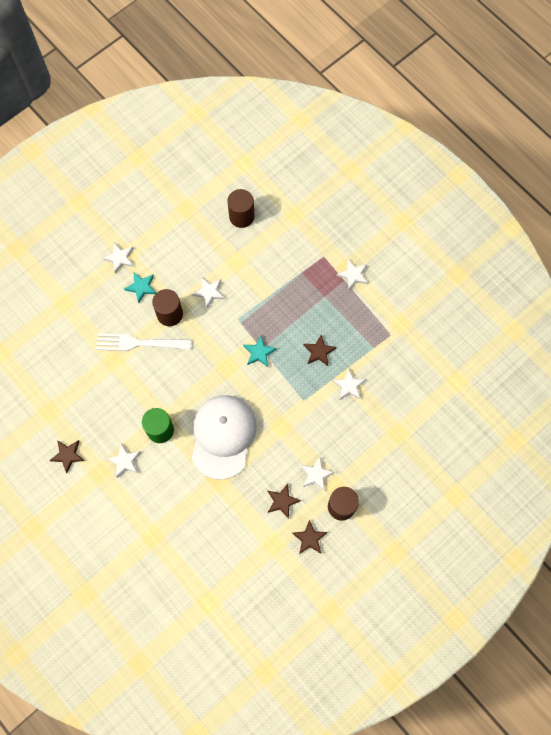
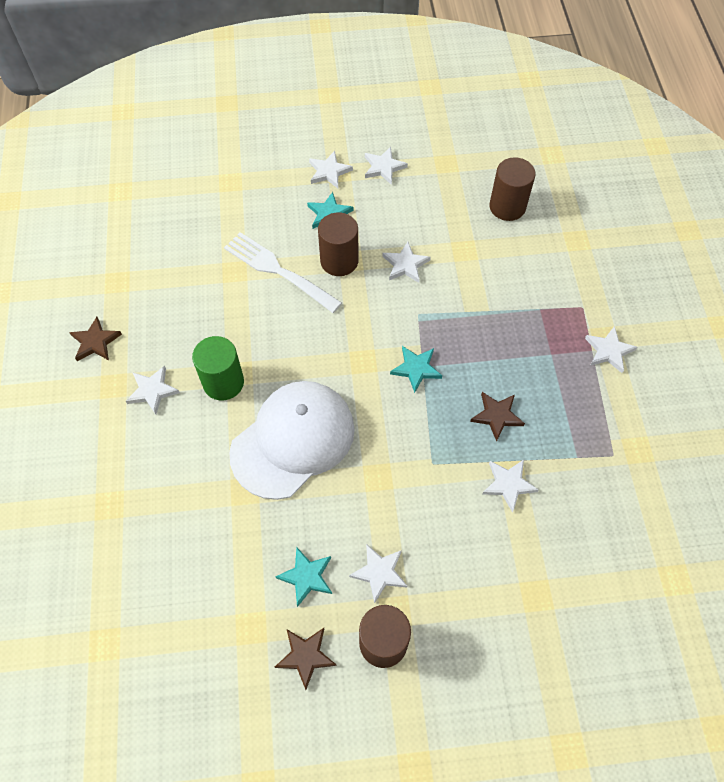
camera: 35 degrees right, 10 degrees down
(150, 234) = (383, 167): none -> white star
(282, 501) = (306, 576): brown star -> turquoise star

